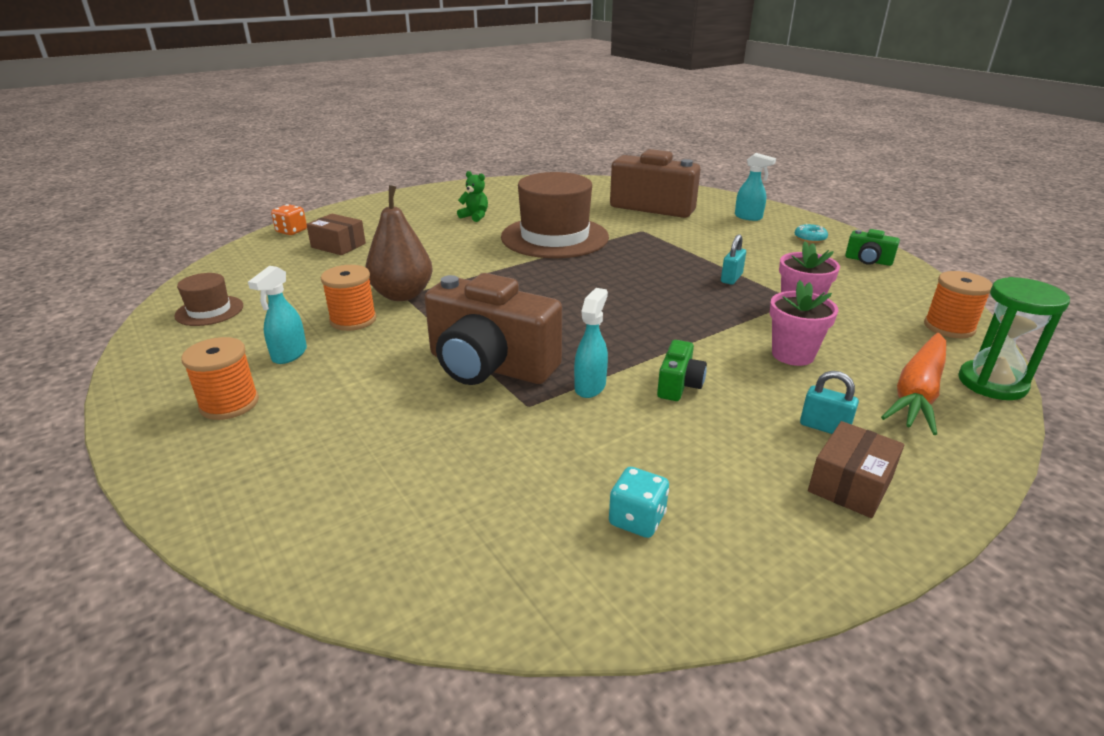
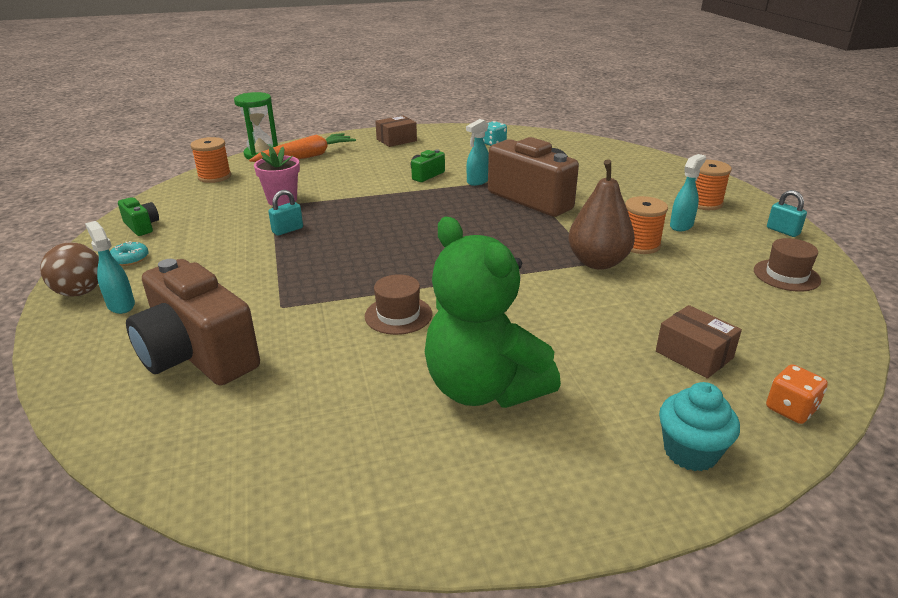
camera: 160 degrees left, 0 degrees up
(360, 212) = (690, 452): none -> turquoise cupcake
(475, 216) = (484, 388): green teddy bear -> green teddy bear, size x2.48
(554, 237) = (398, 315): brown hat -> brown hat, size x0.47
(791, 218) = (80, 292): none -> brown ball
(792, 354) = (338, 178): pink flower pot -> none
(824, 427) = (377, 153): turquoise padlock -> turquoise padlock (782, 231)

